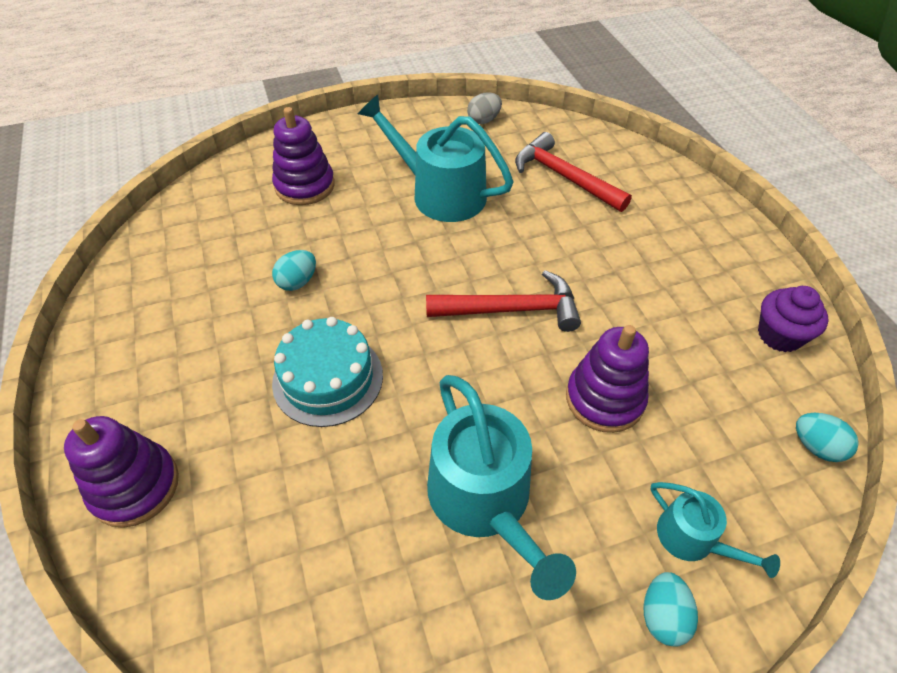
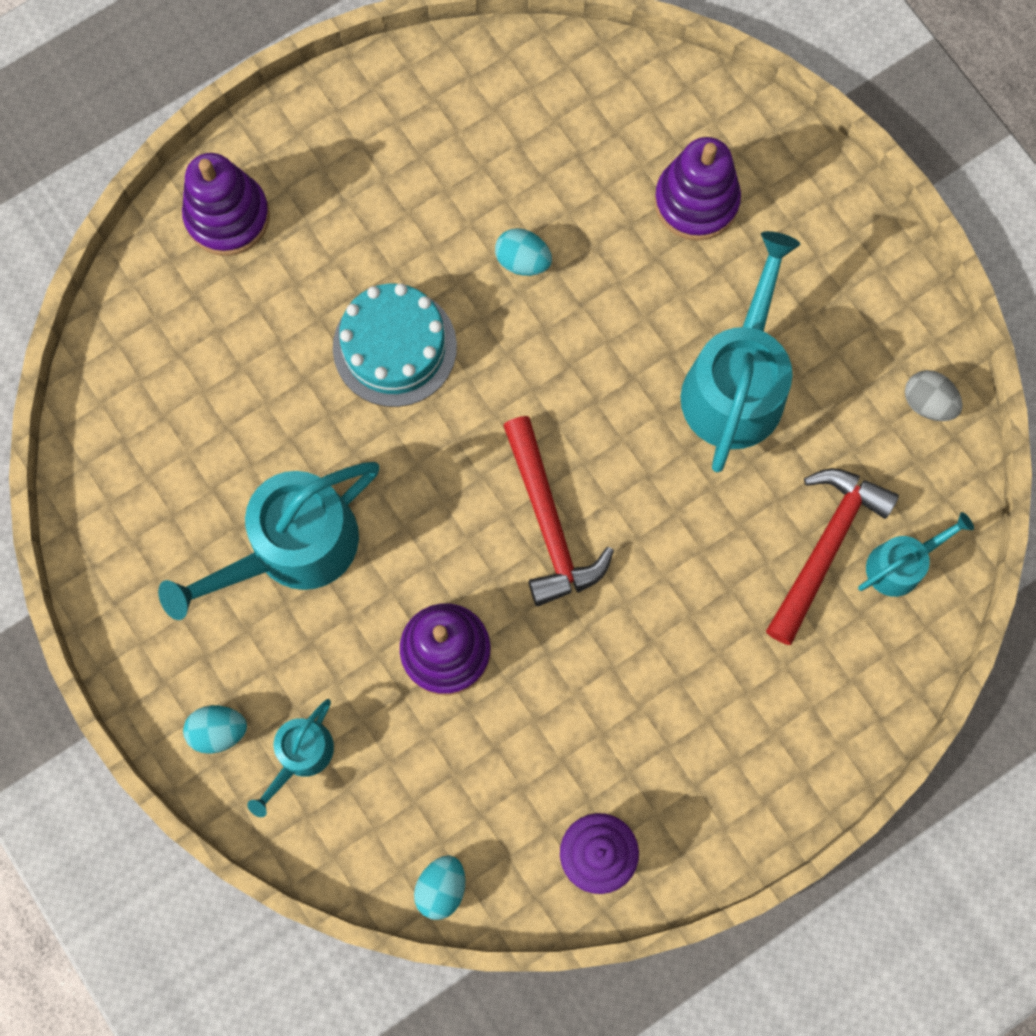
camera: 75 degrees right, 25 degrees up
(583, 150) = (900, 565): none -> turquoise watering can

